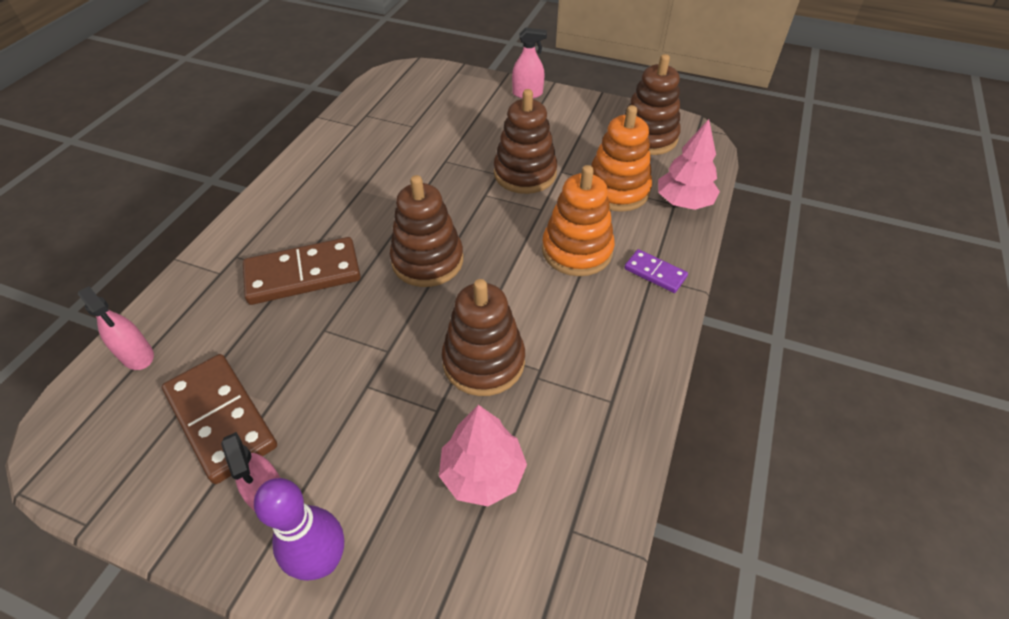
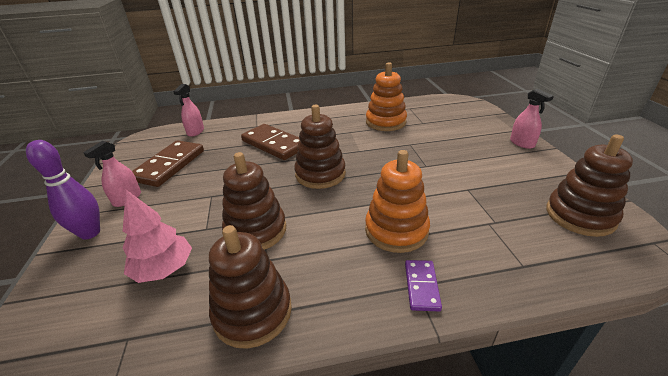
camera: 60 degrees right, 15 degrees down
(525, 173) = (442, 175): brown stacking toy -> brown stacking toy (253, 312)
(617, 190) = (488, 224): orange stacking toy -> orange stacking toy (385, 122)
(683, 202) = (534, 271): pink tree -> none

